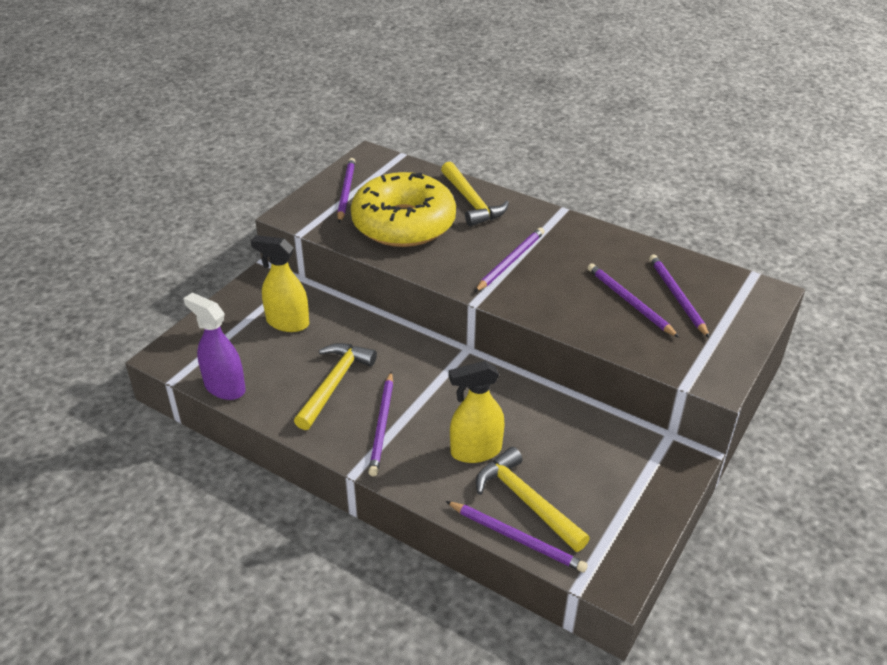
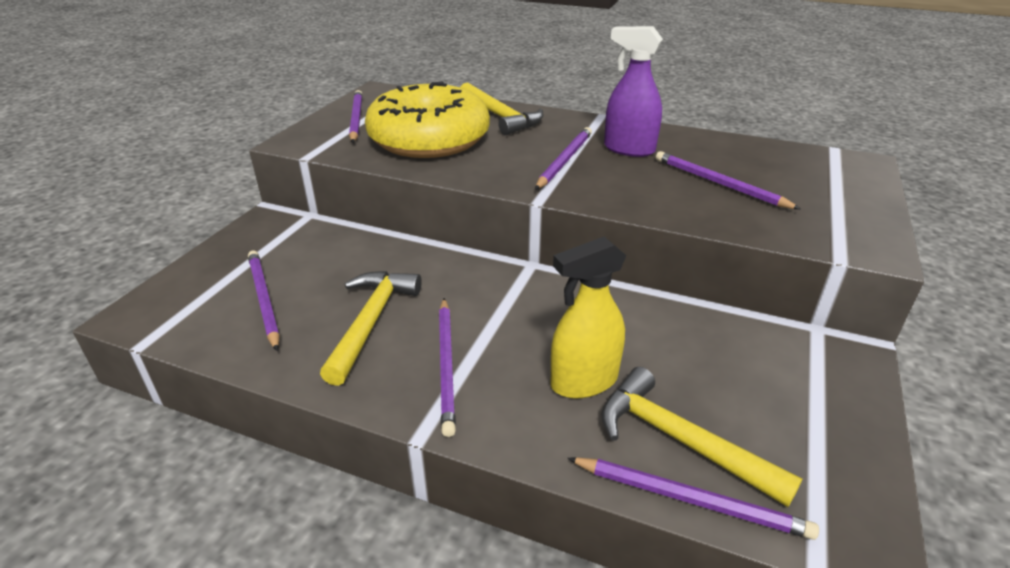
camera: 10 degrees left, 5 degrees down
(224, 387) = (217, 344): purple spray bottle -> purple spray bottle (628, 149)
(287, 323) = (300, 261): yellow spray bottle -> none
(677, 297) = (768, 174): purple pencil -> purple pencil (264, 300)

